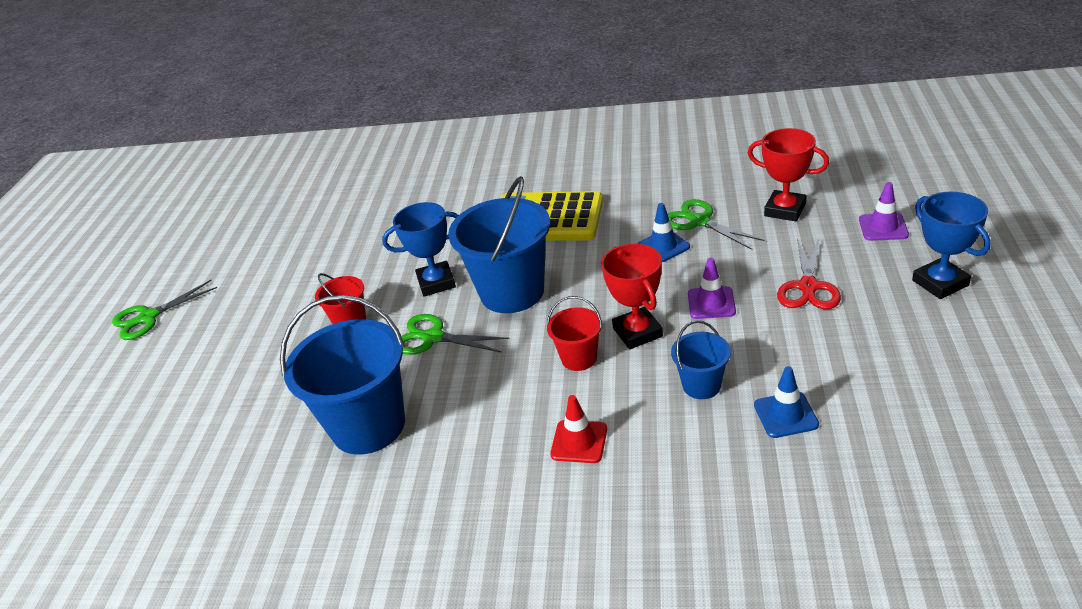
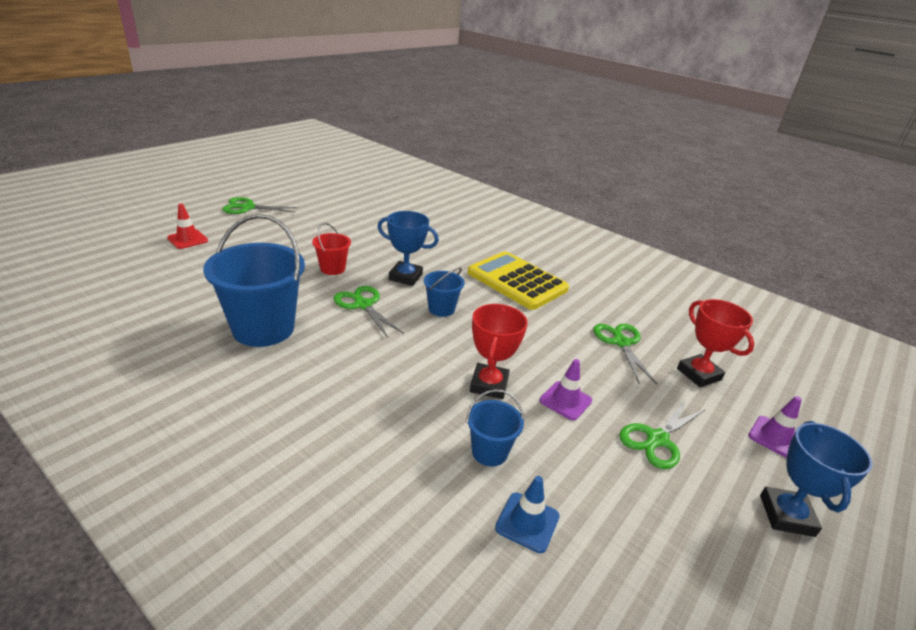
camera: 25 degrees right, 5 degrees down
(512, 292) = (441, 309): blue bucket -> blue bucket, size x0.50
(579, 358) = (430, 375): red bucket -> none
(579, 442) = (361, 427): red traffic cone -> red traffic cone (188, 239)
(663, 246) = (575, 342): blue traffic cone -> none
(808, 287) = (657, 439): red scissors -> green scissors

